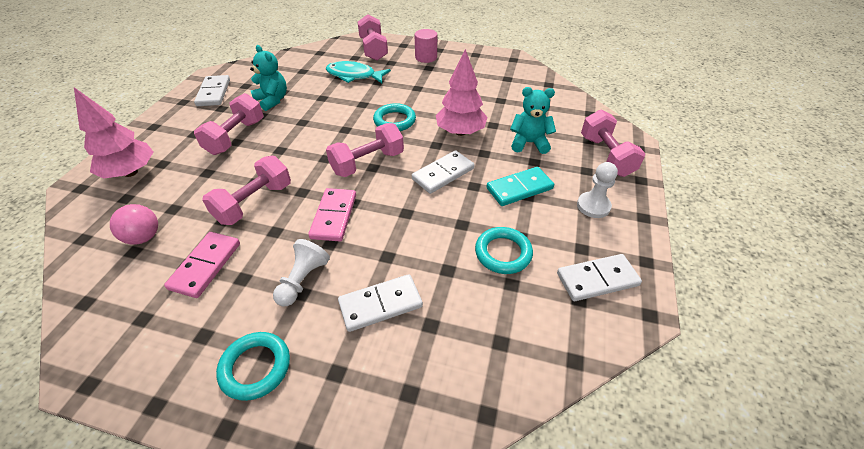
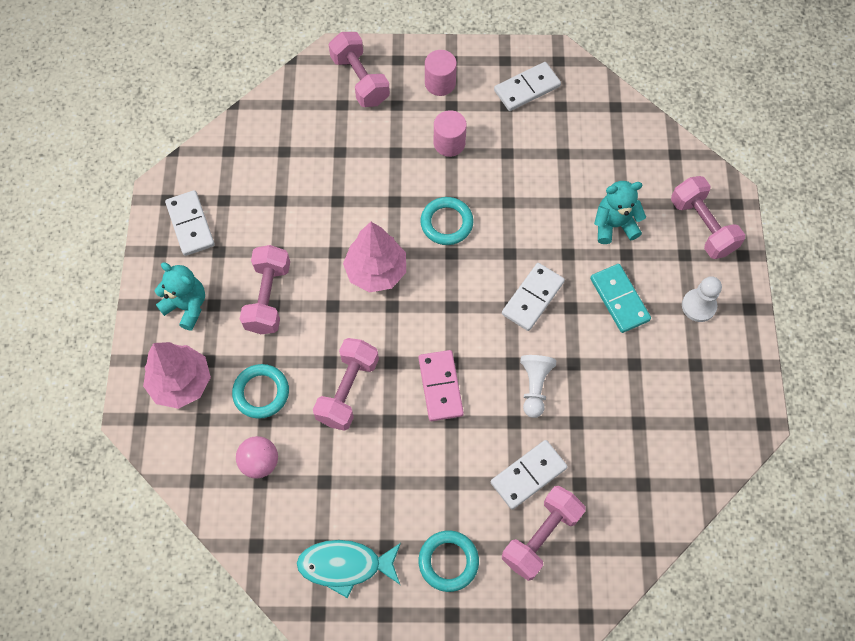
camera: 15 degrees left, 20 degrees up
(205, 266) = (344, 478): pink domino -> none
(272, 100) = (276, 221): turquoise teddy bear -> turquoise teddy bear (187, 306)
(303, 280) = (446, 469): white pawn -> white pawn (534, 387)
(354, 76) = (359, 146): turquoise fish -> turquoise fish (345, 565)
(367, 163) = (443, 302): pink dumbbell -> pink dumbbell (541, 536)
(418, 83) = (449, 143): none -> pink cylinder
(460, 132) = (531, 224): pink tree -> pink tree (376, 271)
(503, 253) = (622, 389): turquoise ring -> turquoise ring (261, 392)
(519, 188) = (619, 299): turquoise domino -> turquoise domino turned 75 degrees counterclockwise
(597, 279) = (714, 397): white domino -> white domino (527, 88)

